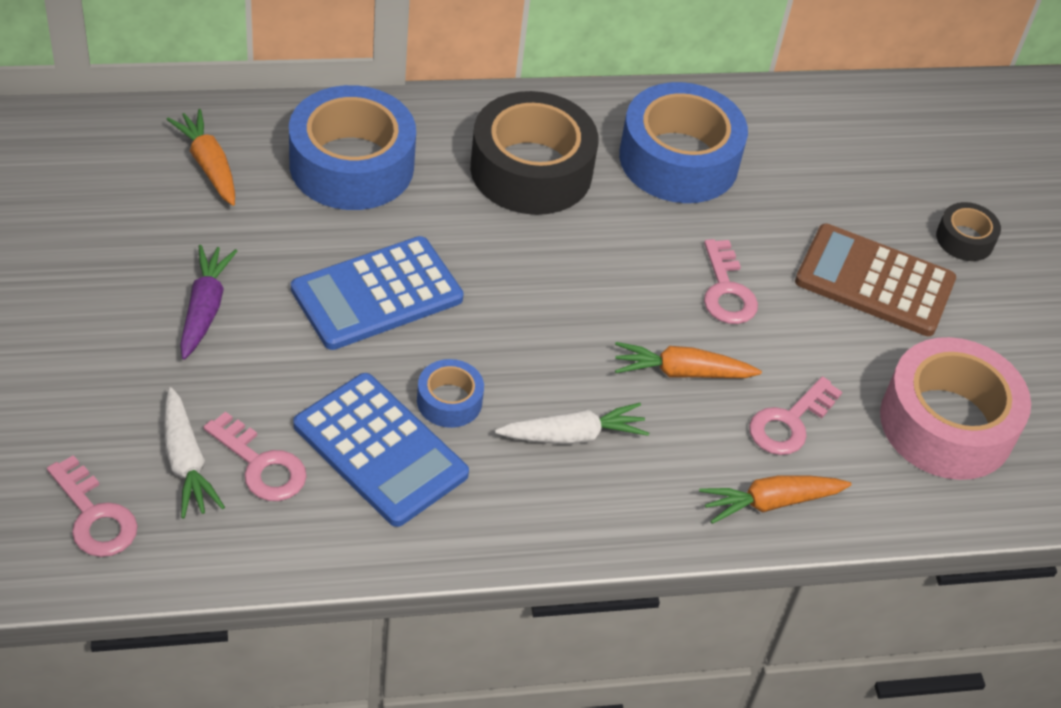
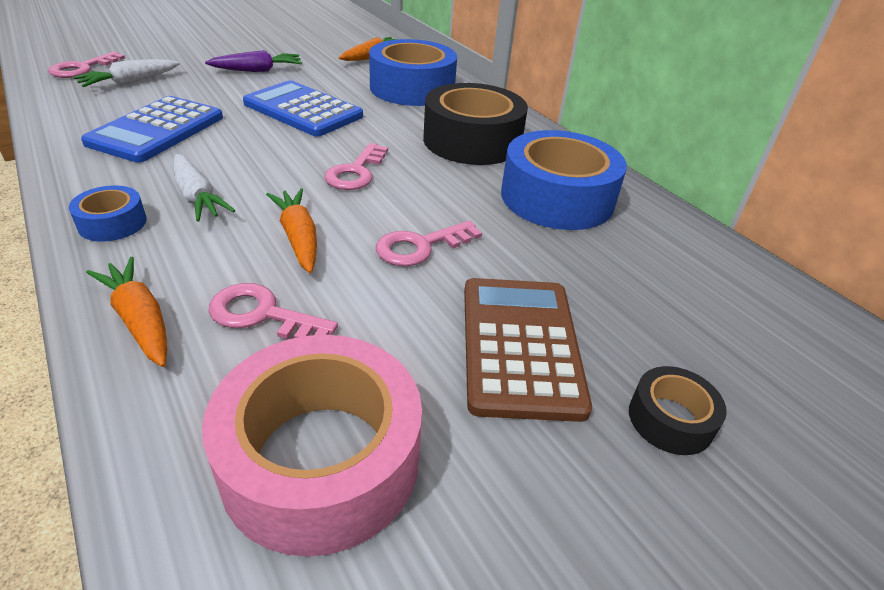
camera: 70 degrees right, 10 degrees down
(261, 465) = (133, 100): pink key -> pink key (356, 172)
(449, 401) = (214, 145): blue tape -> blue tape (112, 223)

